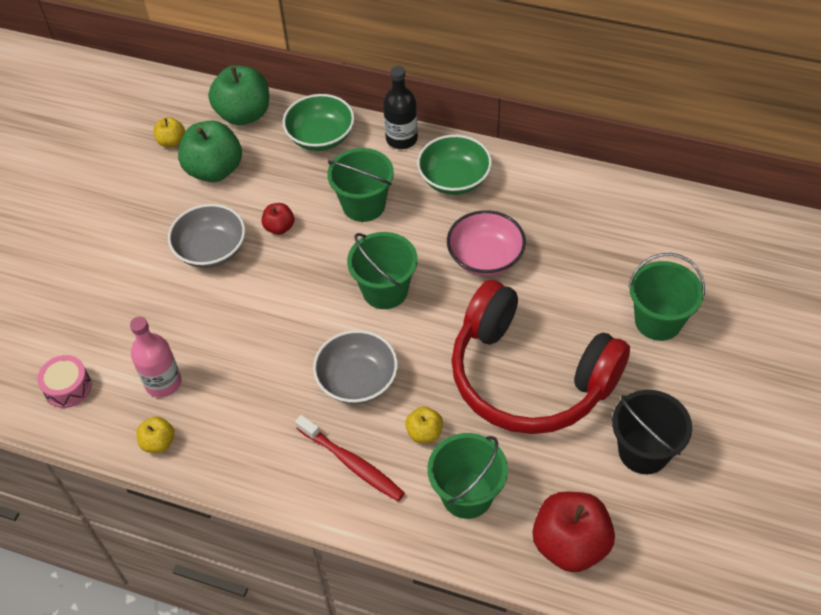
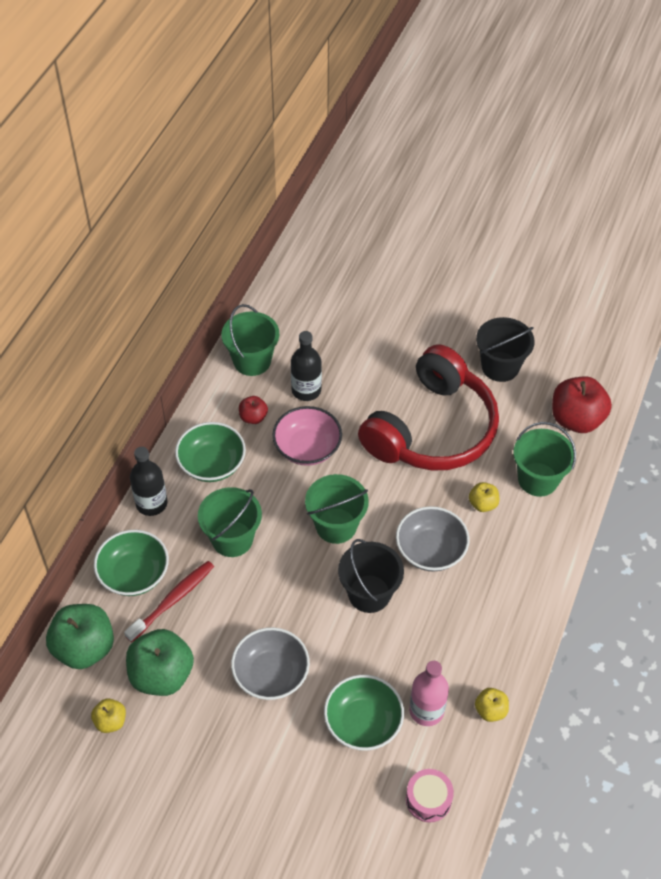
camera: 90 degrees left, 0 degrees up
(154, 328) = (363, 722): none -> green bowl
(279, 227) = (250, 612): red apple -> red apple (253, 417)
(301, 325) = (369, 593): none -> black bucket
(352, 463) = (511, 557): red toothbrush -> red toothbrush (172, 600)
(566, 250) = (306, 390): none -> black bottle
(658, 321) = (384, 341): green bucket -> green bucket (252, 361)

